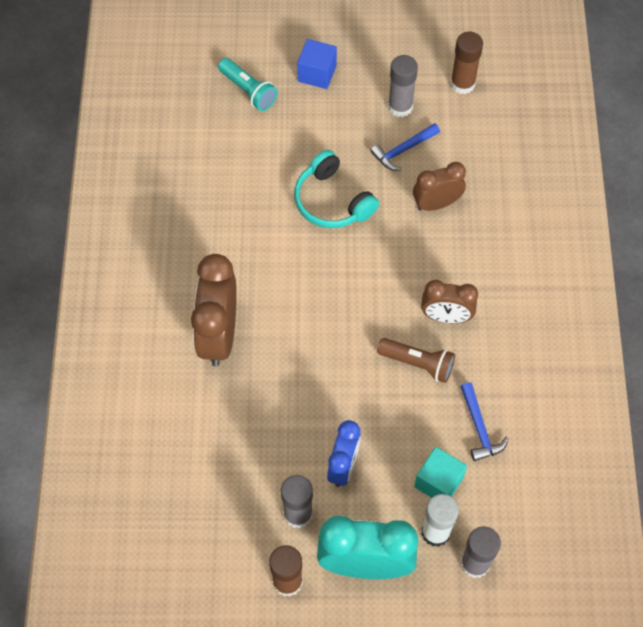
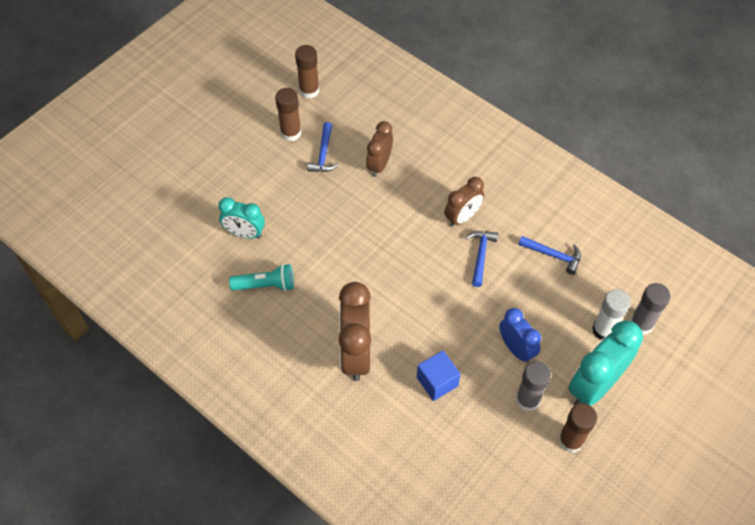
camera: 50 degrees left, 5 degrees down
(219, 335) = (356, 354): brown clock -> brown clock turned 45 degrees clockwise
(248, 91) = (189, 204): turquoise flashlight -> turquoise flashlight (266, 285)
(259, 156) = (245, 233): none -> turquoise clock
(317, 73) = (218, 158): blue cube -> blue cube (437, 382)
(332, 201) = (321, 217): turquoise headphones -> none
(400, 106) = (291, 133): grey glue stick -> brown glue stick
(418, 363) = (480, 255): brown flashlight -> blue hammer
(438, 482) = (571, 304): turquoise cube -> none

